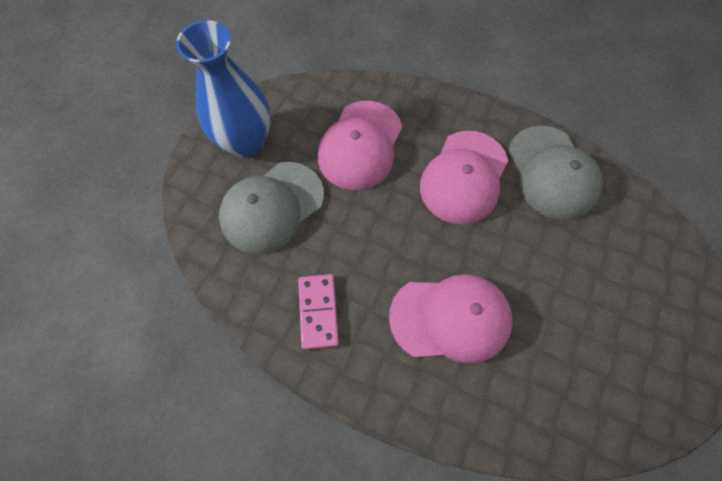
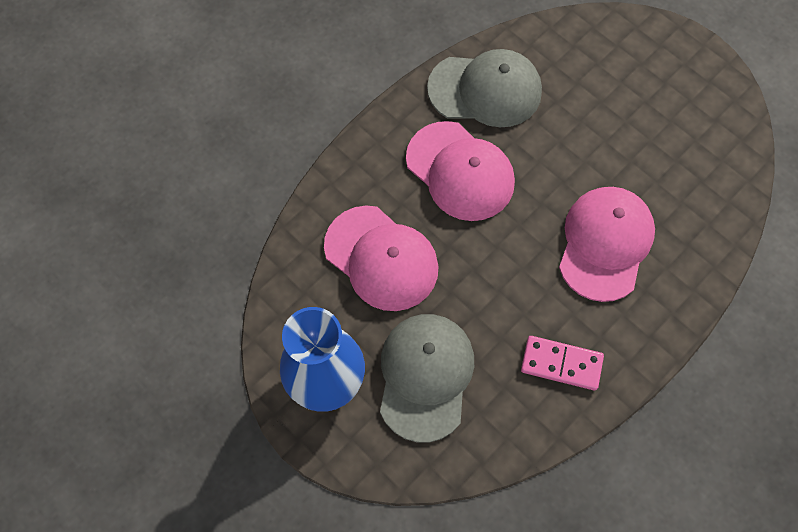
camera: 70 degrees left, 0 degrees up
(272, 207) = (425, 376): grey cap -> grey cap turned 150 degrees counterclockwise

